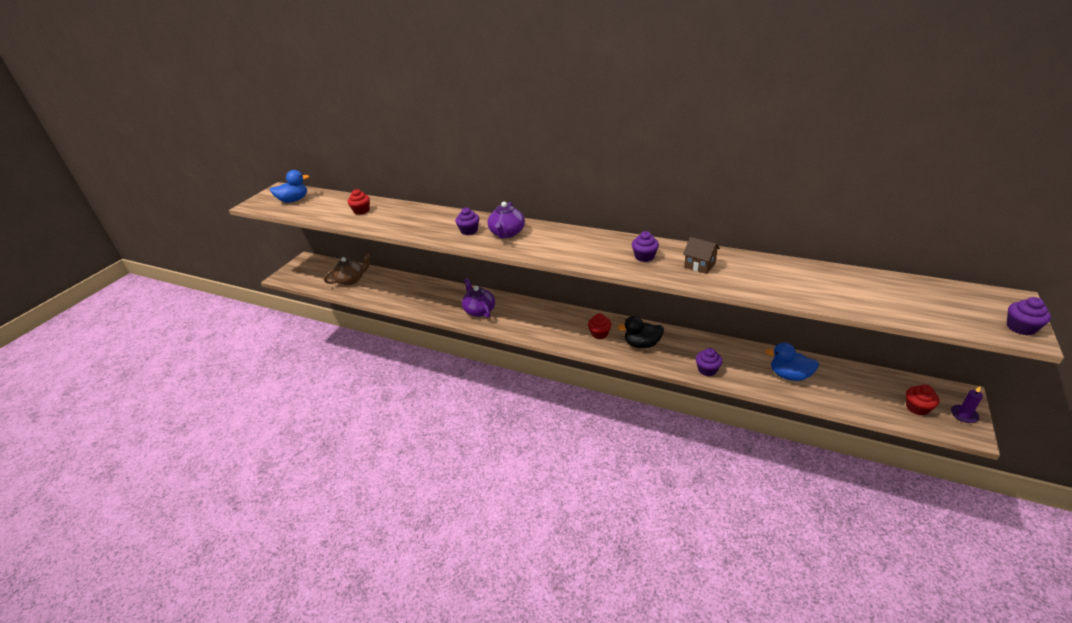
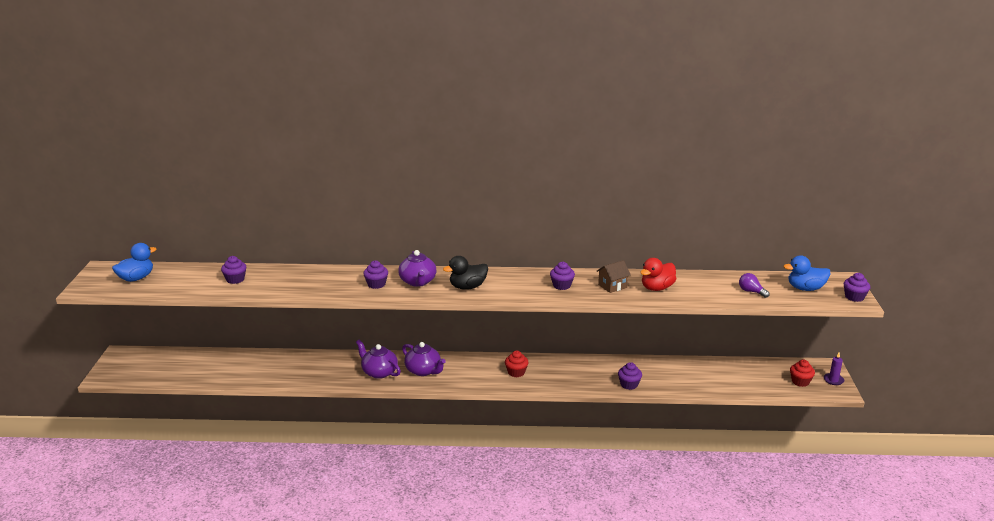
camera: 25 degrees left, 10 degrees down
(351, 280) = (202, 366): brown teapot -> none
(361, 211) = (235, 279): red cupcake -> purple cupcake
(517, 316) = (423, 371): none -> purple teapot
(642, 344) = (561, 374): black duck -> black duck (467, 287)
(699, 265) = (612, 286): brown house -> brown house turned 45 degrees counterclockwise
(750, 275) = (657, 288): none -> red duck
(789, 375) = (697, 376): blue duck -> blue duck (805, 288)
(870, 297) = (751, 291): none -> purple light bulb

